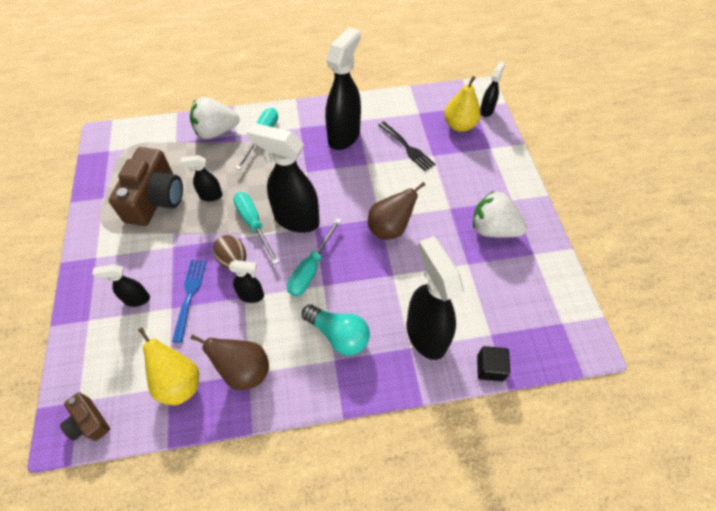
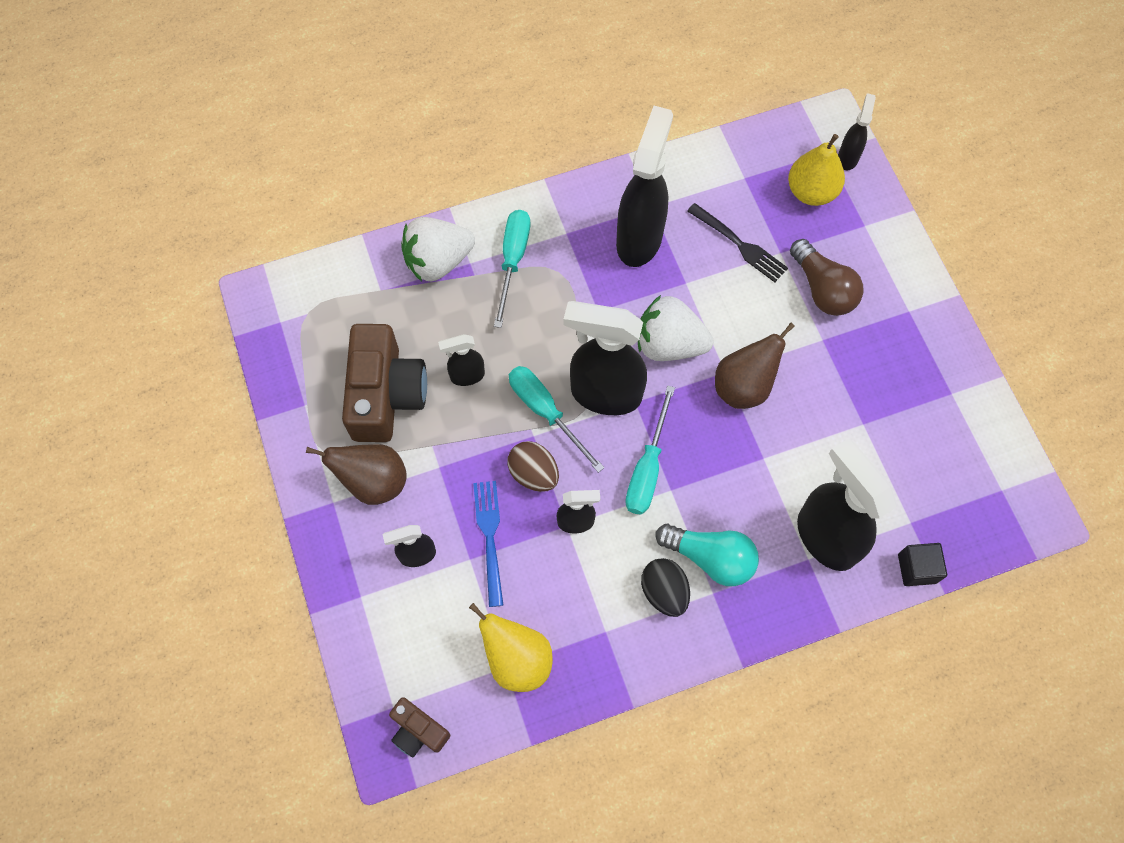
camera: 10 degrees left, 10 degrees up
(244, 370) = (598, 628): brown pear -> brown pear (373, 482)
(299, 353) = (664, 592): none -> black egg
(456, 179) = (822, 289): none -> brown light bulb
(493, 229) = (889, 363): white strawberry -> white strawberry (669, 344)

